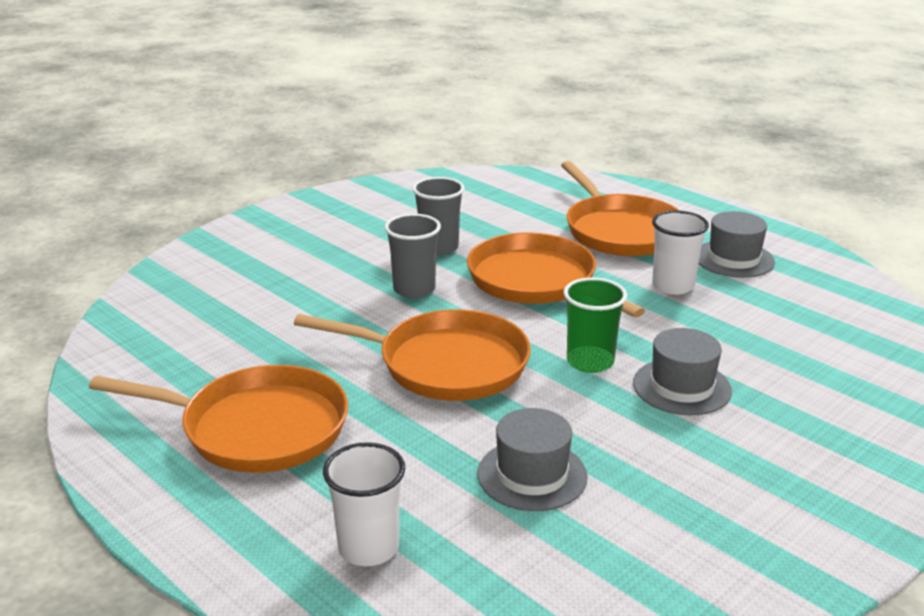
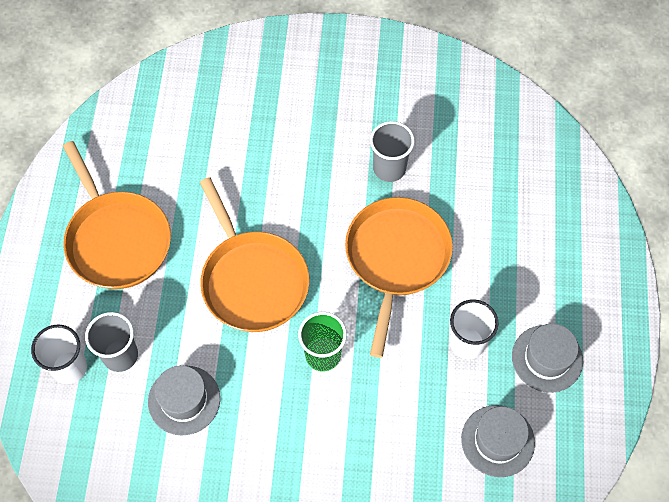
camera: 50 degrees right, 35 degrees up
(414, 289) = (322, 197): grey cup -> grey cup (120, 355)
(620, 231) = (522, 259): orange pan -> none
(682, 387) = (337, 423): grey hat -> grey hat (497, 441)

